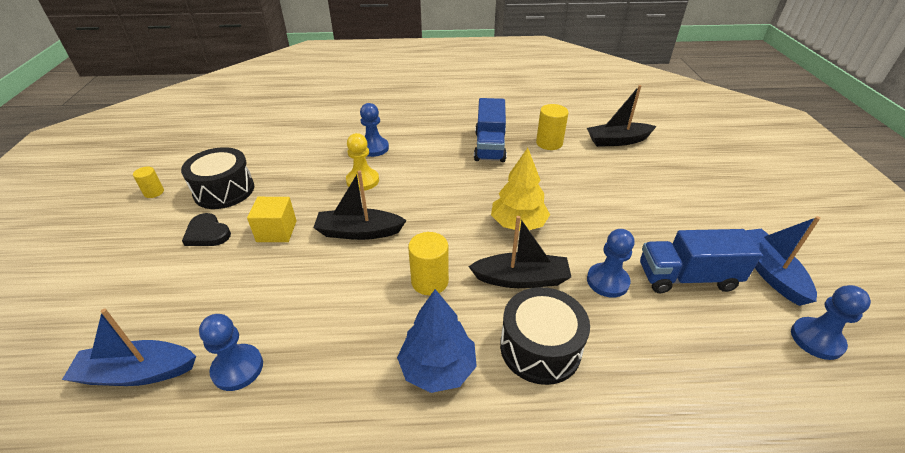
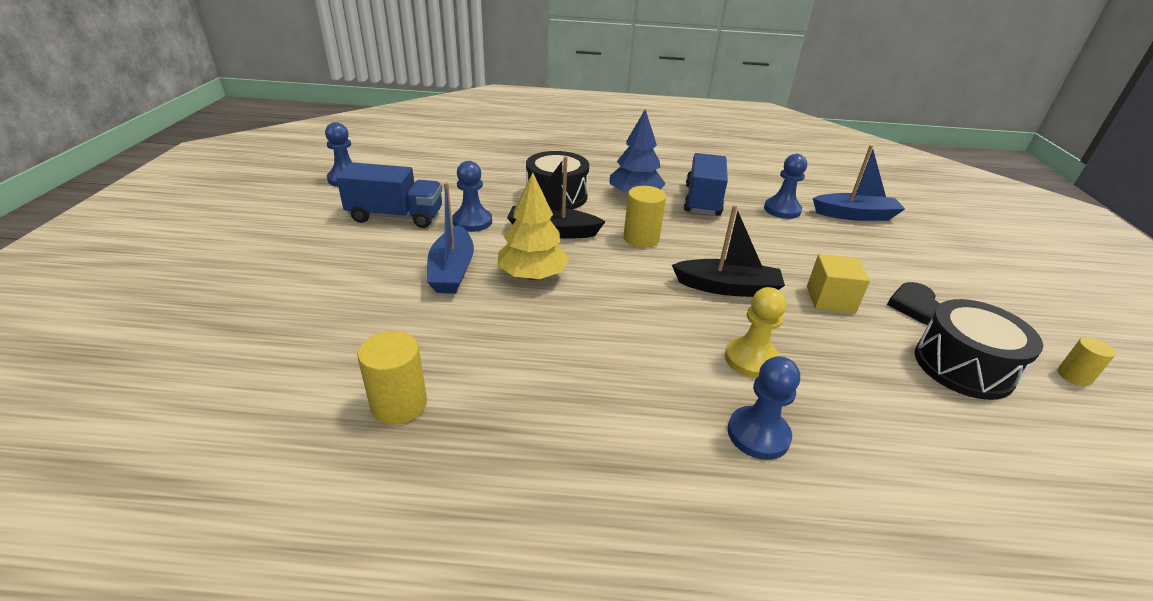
camera: 175 degrees left, 5 degrees down
(207, 233) = (916, 306): black heart -> black heart turned 135 degrees counterclockwise
(489, 146) = (522, 410): blue truck -> blue truck (702, 200)
(617, 141) = (259, 393): black boat -> none
(769, 272) = (313, 212): blue boat -> blue boat (452, 270)

